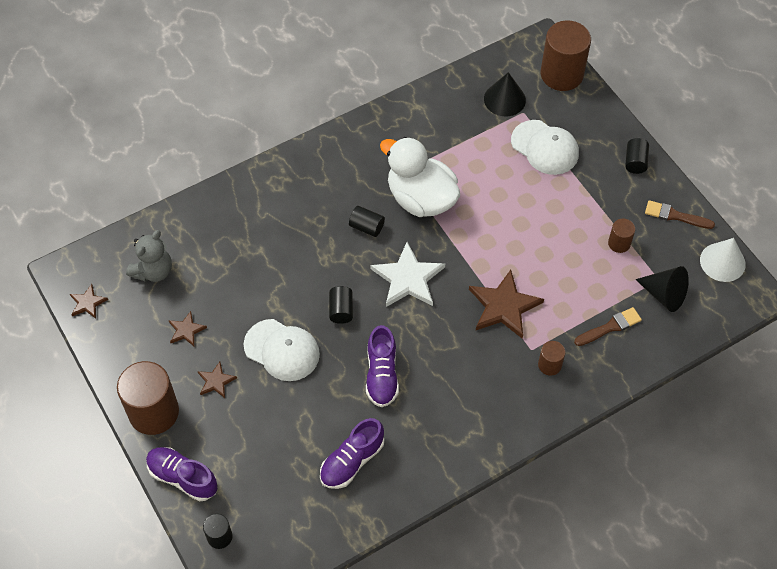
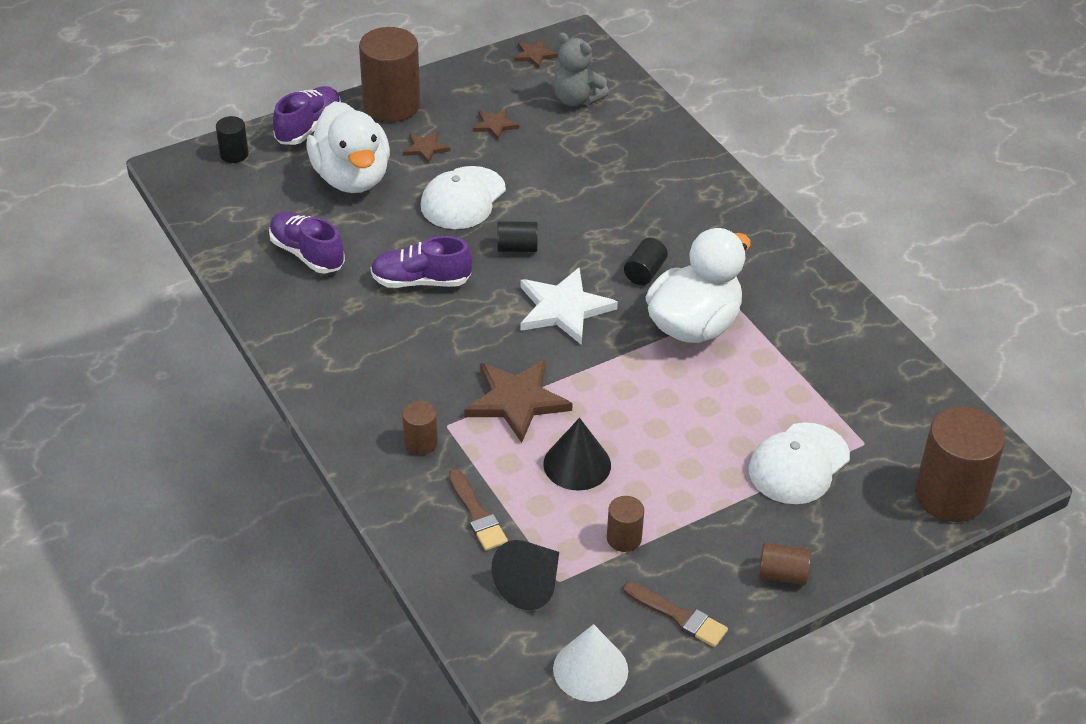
camera: 90 degrees right, 15 degrees down
(254, 436) = (352, 178): none -> white duck
(504, 99) = (886, 423): black cone -> black cone (577, 464)
(635, 162) = (782, 574): black cylinder -> brown cylinder
(675, 216) = (678, 616): brown brush -> brown brush turned 105 degrees clockwise

